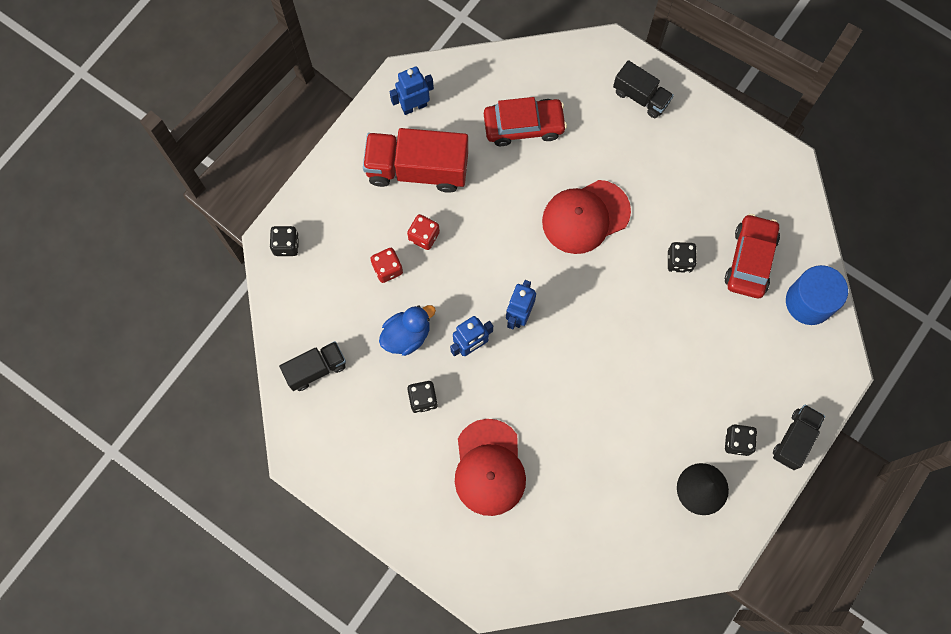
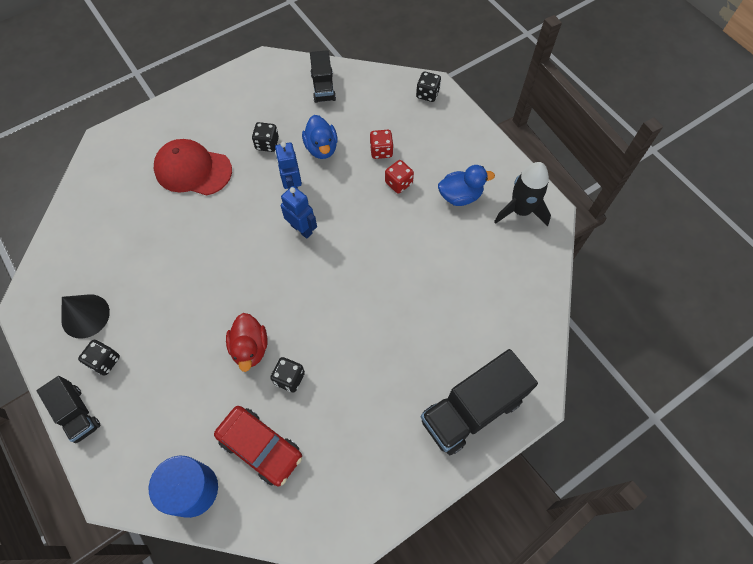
camera: 110 degrees right, 10 degrees down
(414, 106) = (520, 211): blue robot -> black rocket
(417, 169) = (460, 196): red truck -> blue duck
(524, 125) = (474, 291): red car -> none
(585, 217) = (366, 312): red cap -> none
(641, 97) = (471, 409): black truck -> black truck, size x1.74
(666, 309) = (250, 348): none -> red duck

